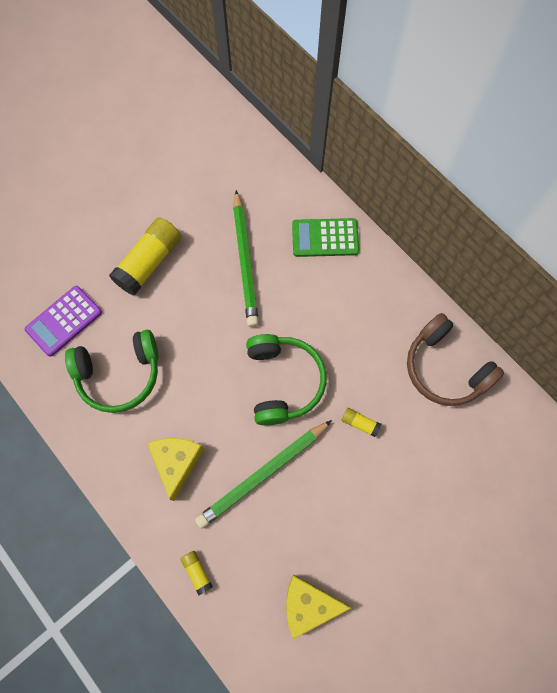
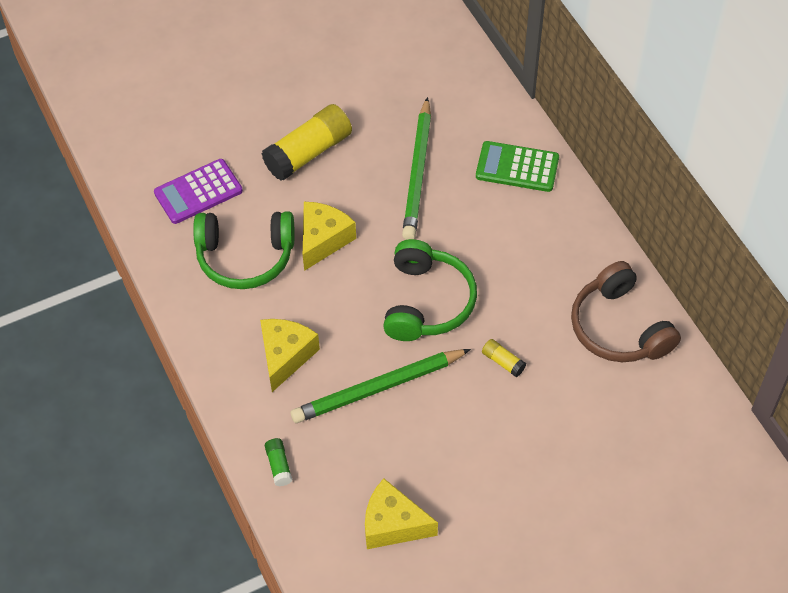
camera: 15 degrees right, 15 degrees down
(182, 343) = (323, 240): none -> yellow cheese
(197, 572) = (279, 465): yellow glue stick -> green glue stick

